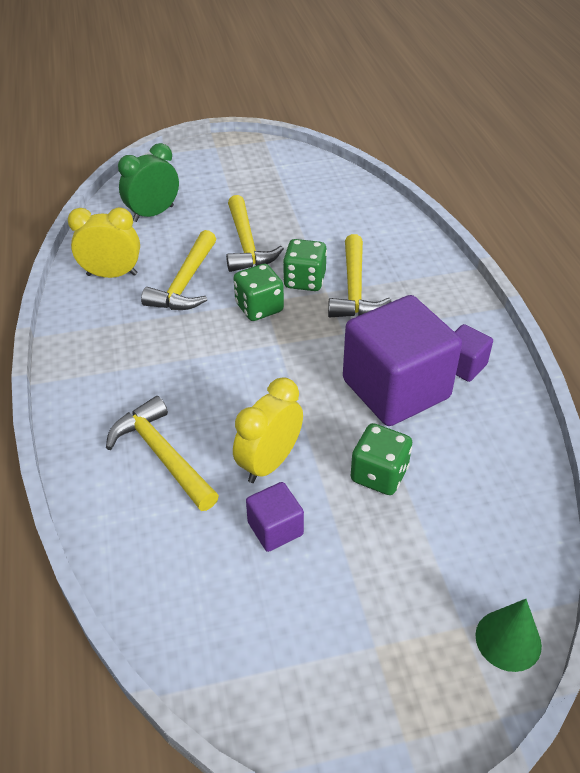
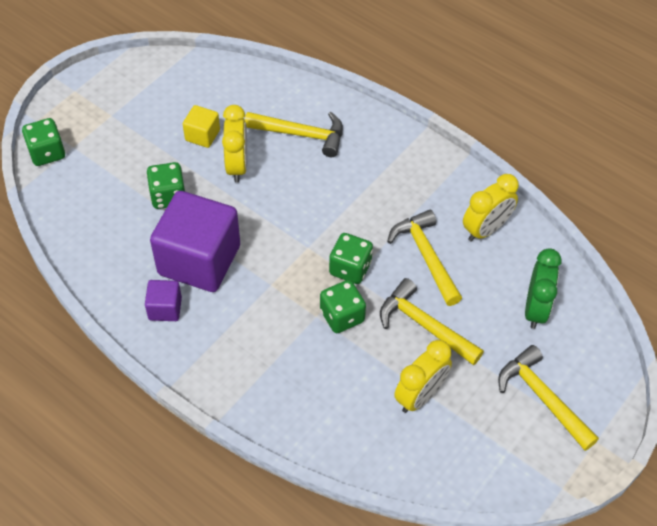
camera: 140 degrees right, 10 degrees up
(275, 528) = (202, 135): purple cube -> yellow cube
(300, 212) = (420, 396): none -> yellow clock
(354, 289) = (297, 332): yellow hammer -> yellow hammer (542, 397)
(508, 640) = (47, 153): green cone -> green dice

